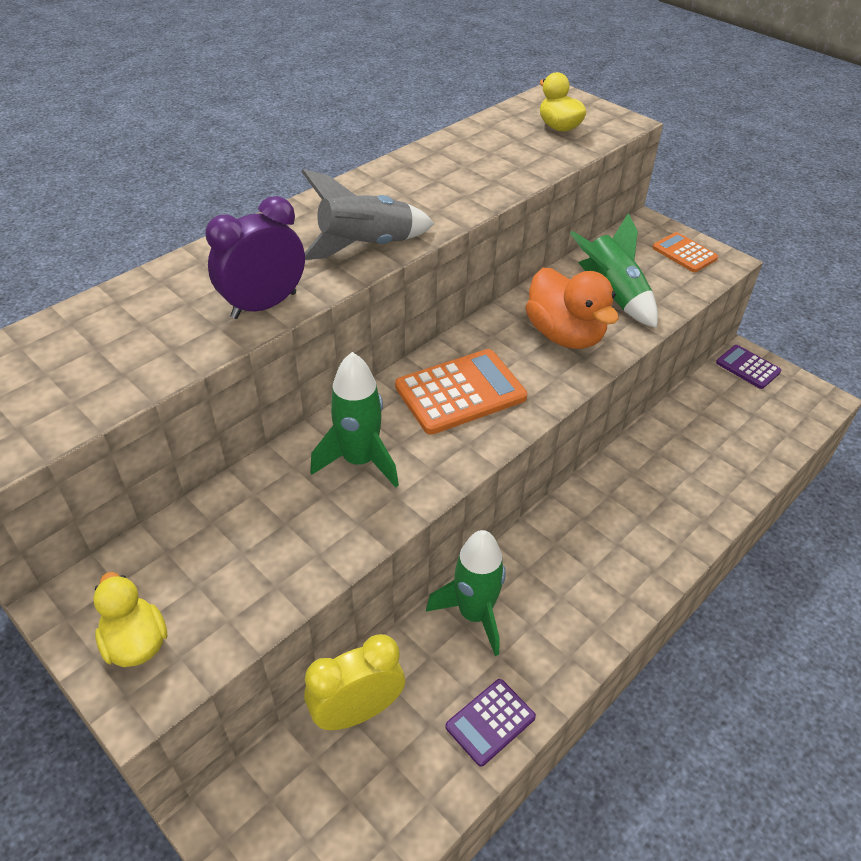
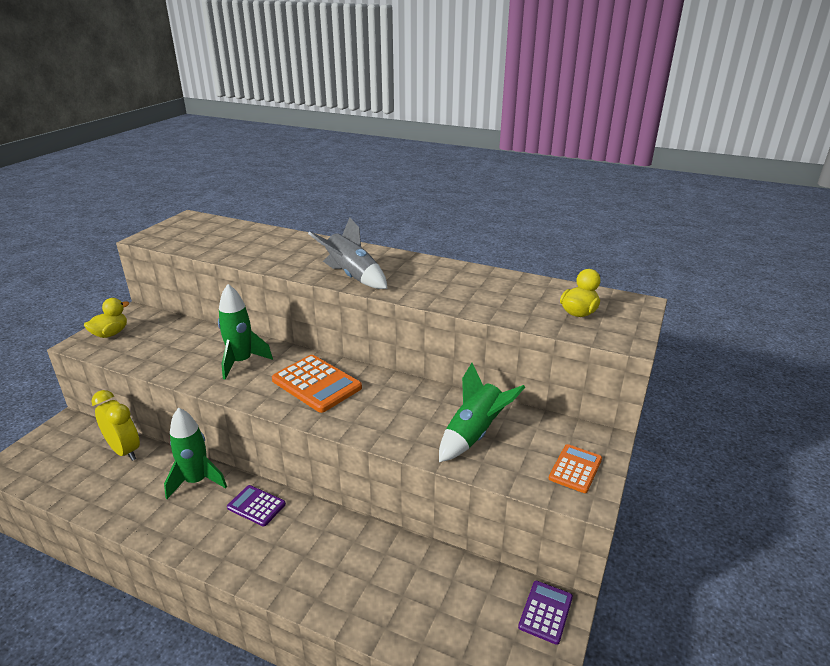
camera: 70 degrees right, 15 degrees down
(264, 305) = (278, 263): purple clock -> none
(490, 722) = (117, 506): purple calculator -> purple calculator (256, 506)
(565, 335) = (404, 417): orange duck -> none

